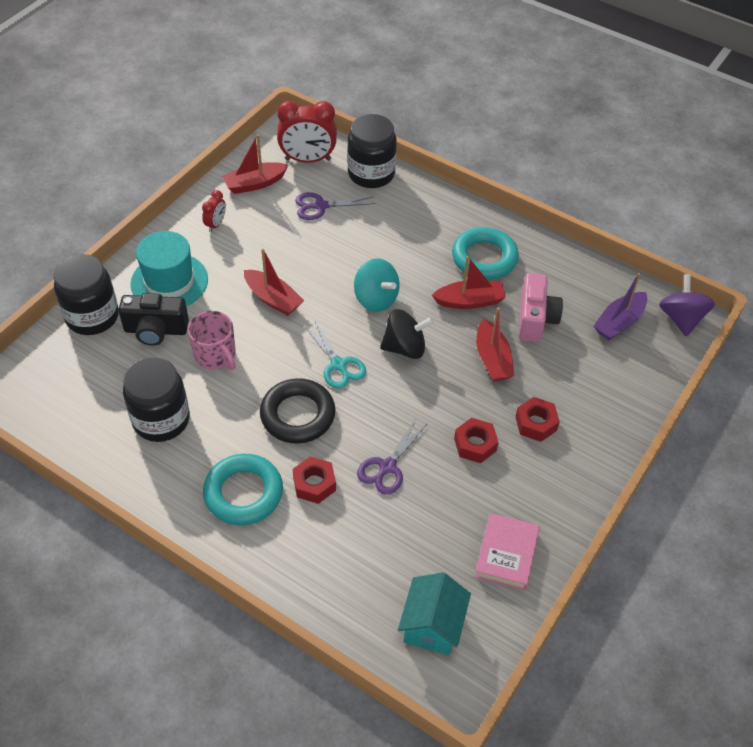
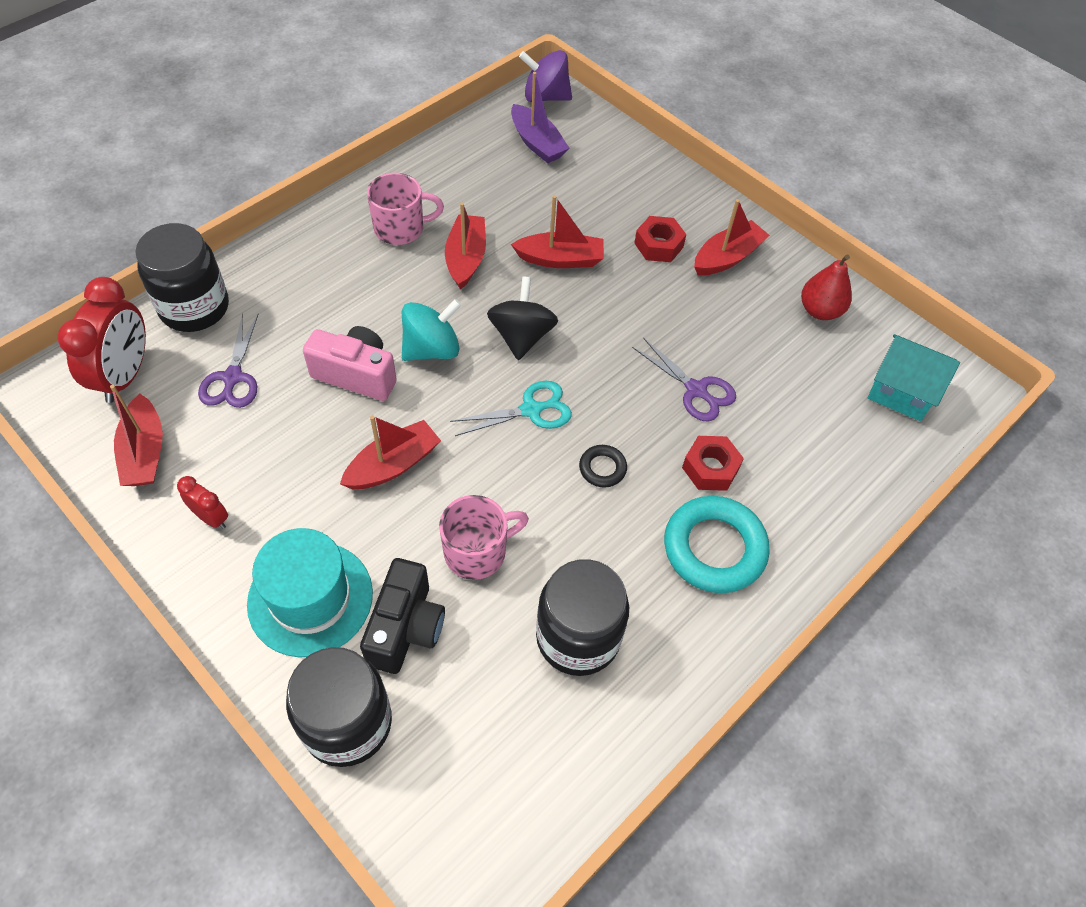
camera: 80 degrees left, 5 degrees up
(298, 415) = (602, 468): black ring -> black ring, size x0.48
(475, 444) = (677, 303): red nut -> none
(484, 258) = (400, 228): turquoise ring -> pink mug
(506, 554) = (820, 310): pink book -> red pear
(535, 319) = (512, 208): pink camera -> pink camera (356, 375)
(542, 476) = (727, 257): none -> red boat

